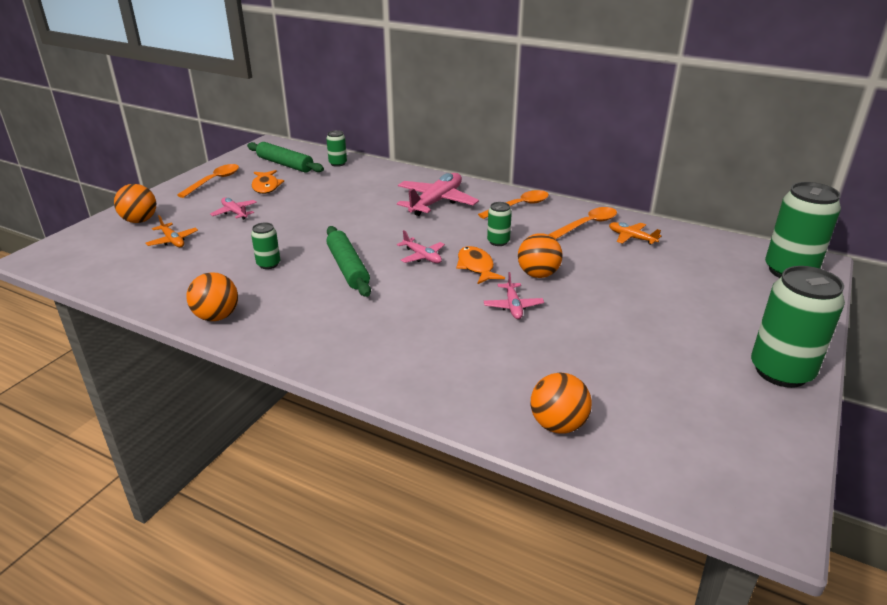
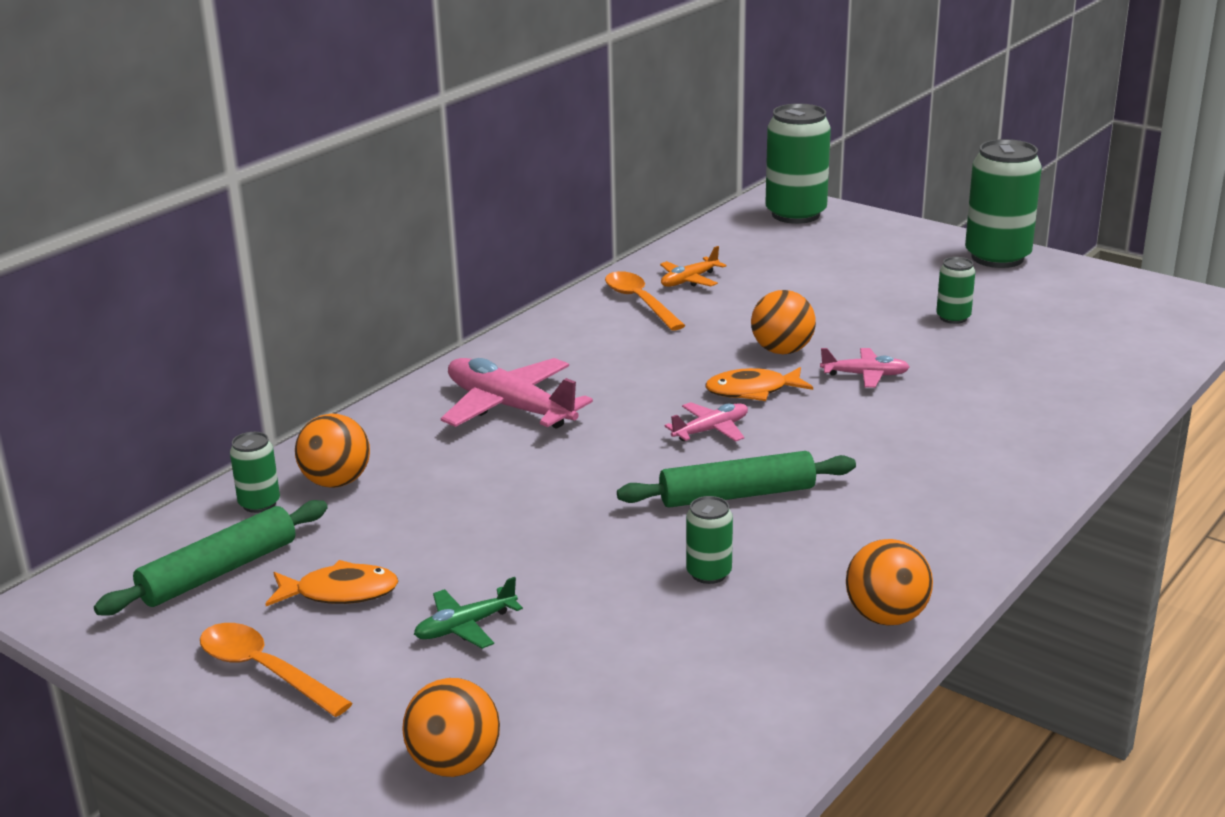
camera: 80 degrees left, 5 degrees down
(173, 241) = (579, 700): orange plane -> none
(235, 212) = (465, 627): pink plane -> green plane
(498, 242) = (676, 368): green can -> green can (953, 317)
(519, 206) = (556, 342): orange spoon -> none
(558, 425) = (1108, 374): orange ball -> orange ball (336, 482)

